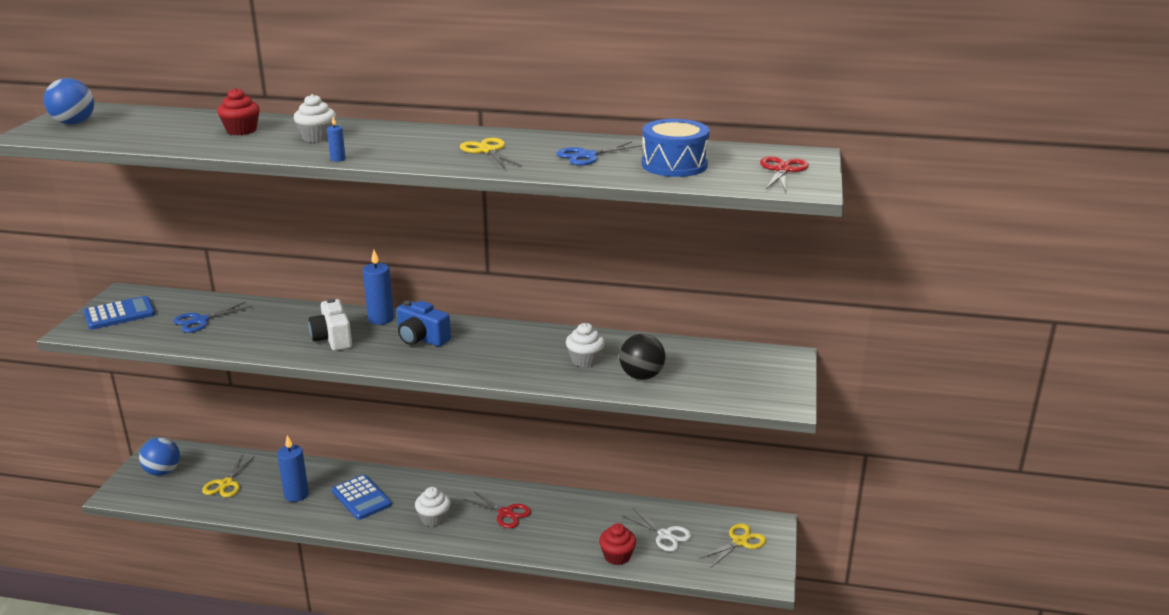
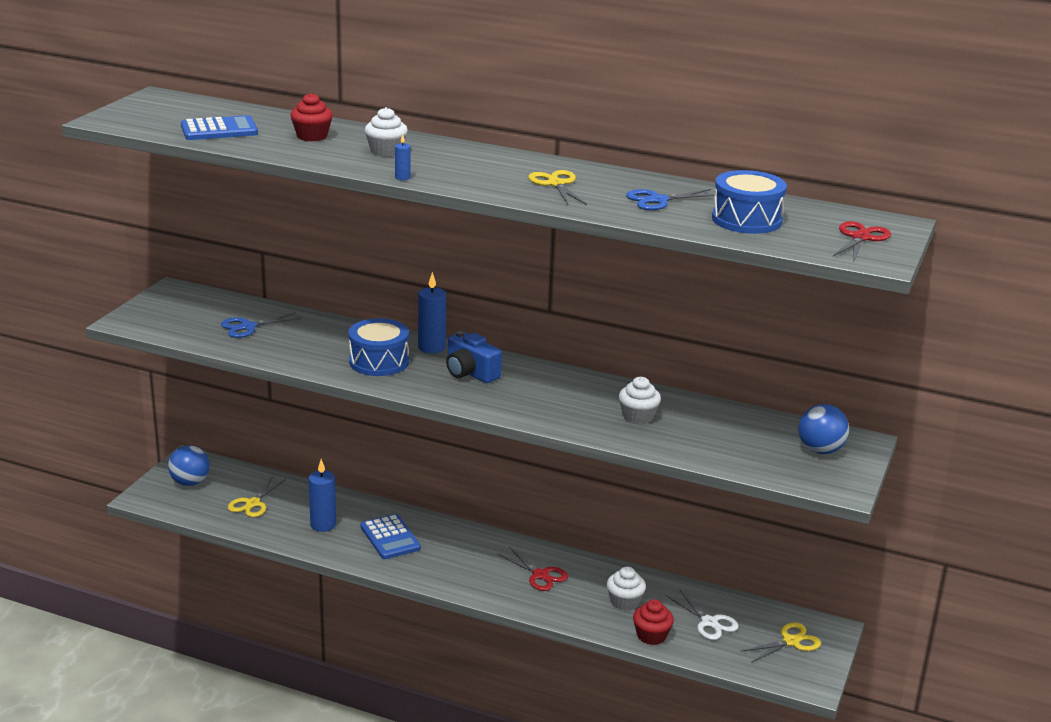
camera: 10 degrees right, 0 degrees up
(74, 123) = (149, 112): blue ball -> blue ball (820, 450)
(120, 314) = (168, 310): blue calculator -> blue calculator (219, 130)
(333, 338) = (379, 361): white camera -> blue drum
(434, 518) = (462, 569): white cupcake -> white cupcake (624, 602)
(641, 376) = (694, 441): black ball -> none

